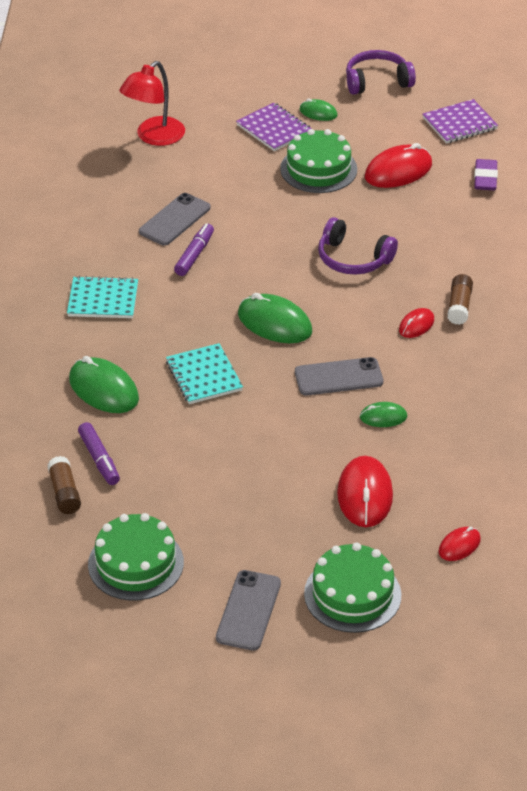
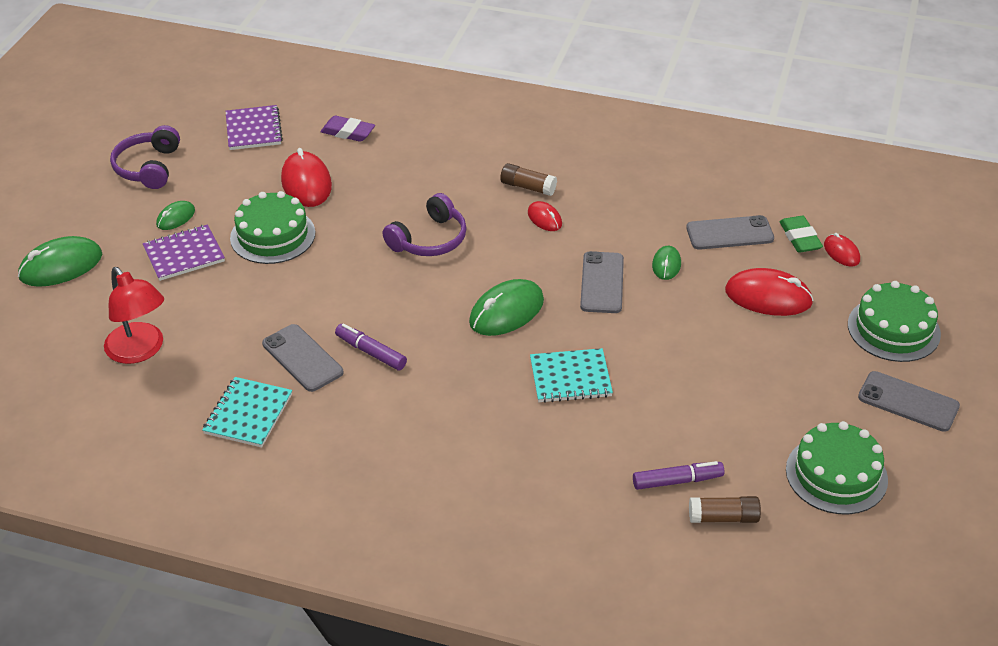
camera: 75 degrees left, 0 degrees up
(103, 299) = (416, 439): turquoise notebook -> turquoise notebook (248, 414)
(104, 389) = (567, 461): green mouse -> green mouse (61, 266)
(452, 457) = (729, 233): none -> grey phone
(469, 511) = (800, 238): none -> green eraser

